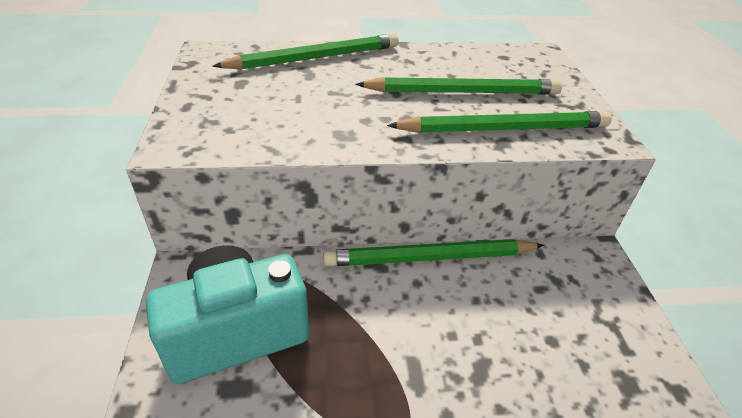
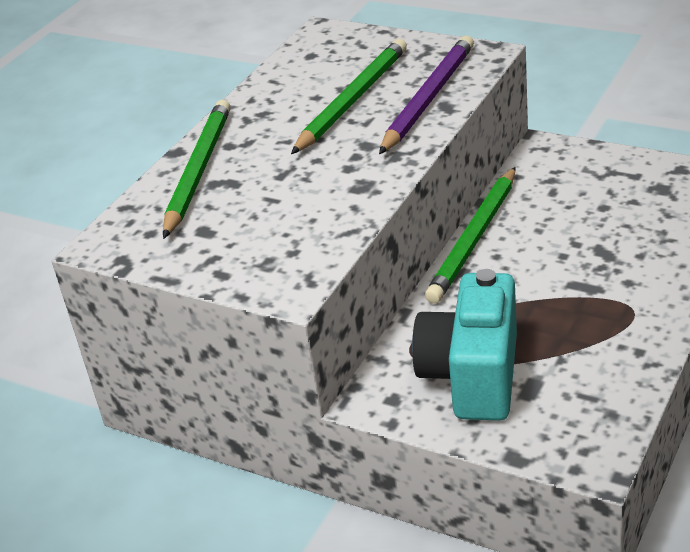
camera: 50 degrees left, 5 degrees down
(503, 129) = (428, 98): green pencil -> purple pencil

